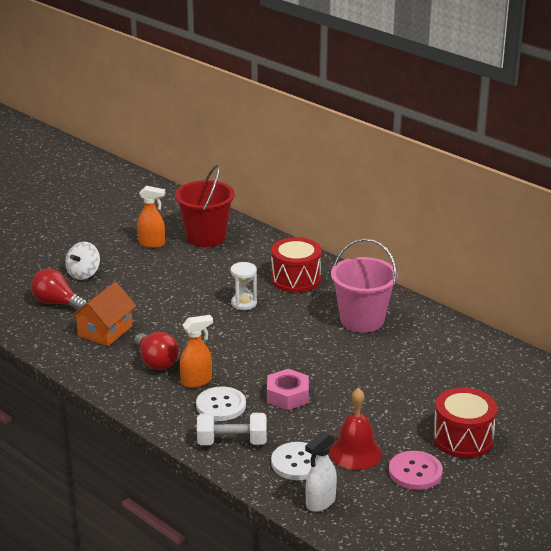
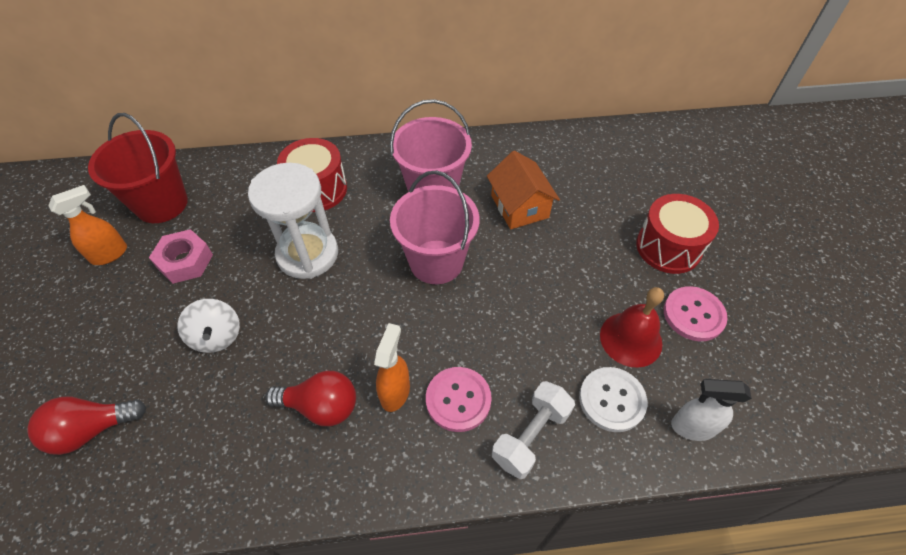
camera: 50 degrees left, 25 degrees up
(84, 274) = (74, 358): white spinning top -> white spinning top (217, 336)
(105, 331) = (207, 416): orange house -> orange house (519, 206)
(221, 405) = (458, 400): white button -> pink button
(244, 303) = (307, 254): white hourglass -> white hourglass, size x1.89
(287, 395) = (494, 328): pink nut -> pink nut (185, 261)
(306, 350) = (436, 262): none -> pink bucket
(320, 503) = (692, 427): white spray bottle -> white spray bottle turned 105 degrees clockwise

